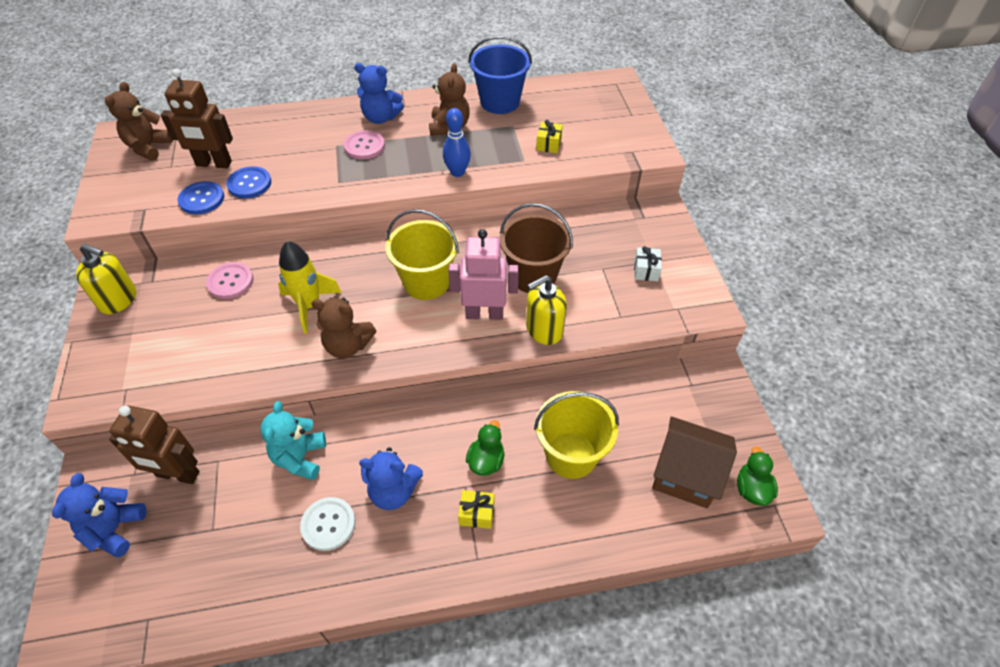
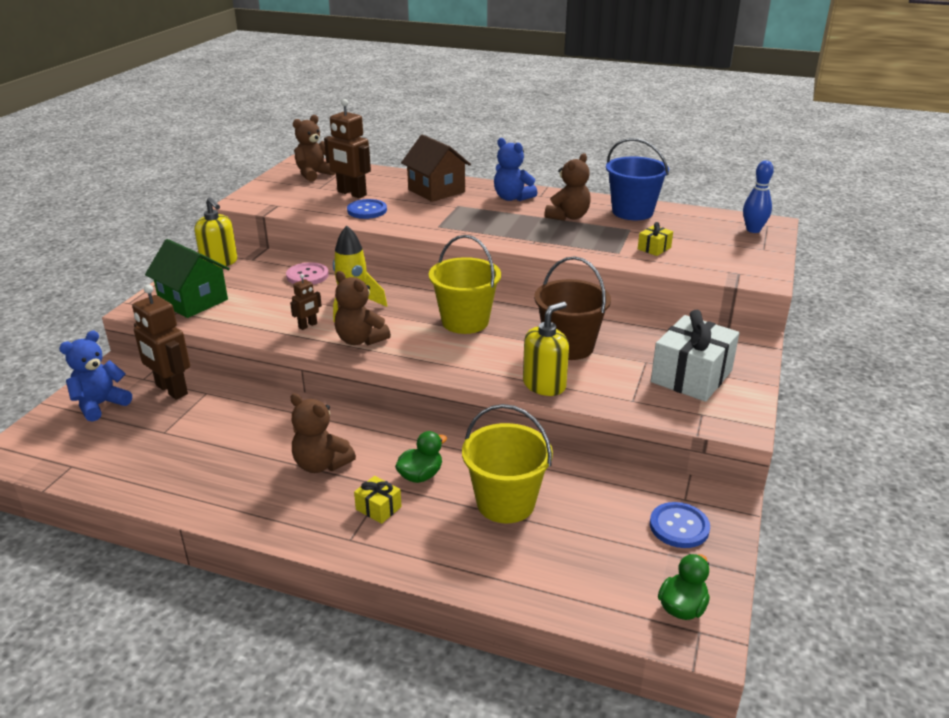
camera: 30 degrees right, 20 degrees down
(133, 366) = (193, 301): none -> green house
(202, 199) = (323, 210): blue button -> blue button (679, 526)
(282, 349) = (308, 325): none -> brown robot
(300, 458) = (268, 414): turquoise teddy bear -> none
(328, 524) = (250, 464): white button -> none
(364, 146) = (481, 211): pink button -> none
(393, 491) = (321, 464): blue teddy bear -> brown teddy bear
(457, 172) = (547, 245): blue bowling pin -> blue bowling pin (753, 230)
(484, 314) = (498, 357): pink robot -> none
(544, 330) = (544, 385): yellow soap dispenser -> yellow soap dispenser turned 135 degrees clockwise
(646, 270) = (691, 376): white gift -> white gift, size x2.18
(685, 474) = (614, 564): brown house -> brown house (436, 191)

